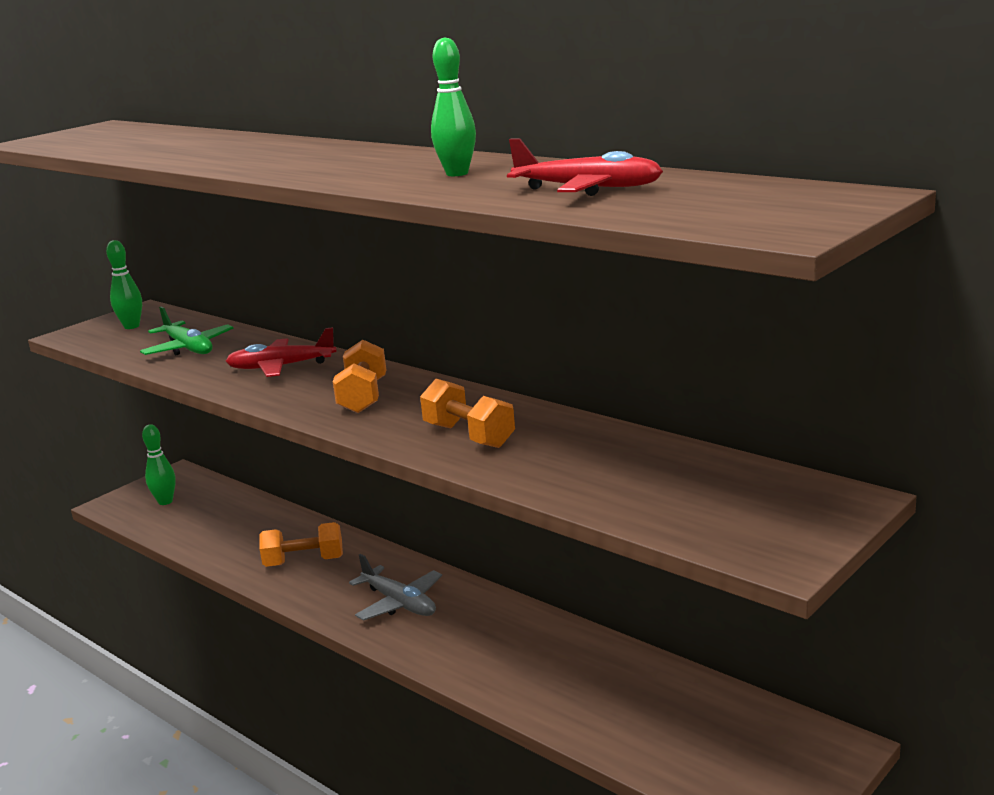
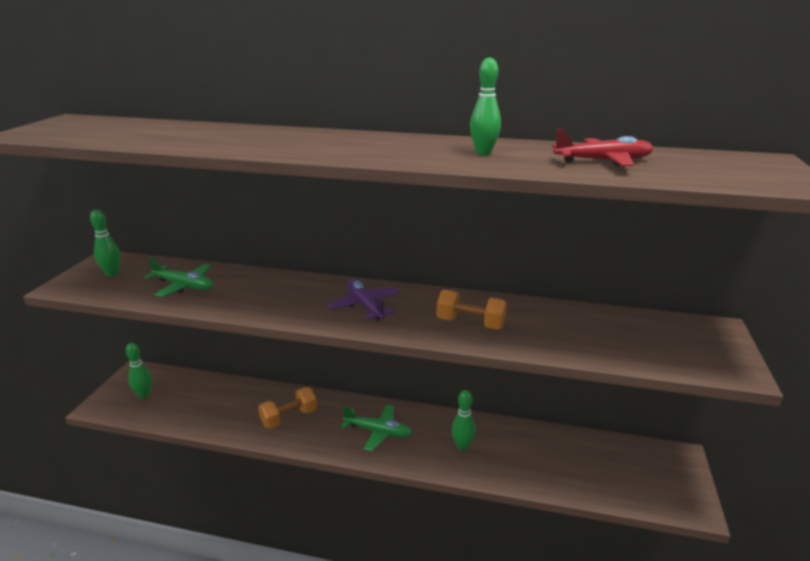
camera: 30 degrees left, 5 degrees up
(281, 367) = (277, 291): red plane -> none
(363, 397) = (365, 306): orange dumbbell -> purple plane
(399, 603) = (378, 432): grey plane -> green plane
(496, 647) = (462, 446): none -> green bowling pin

